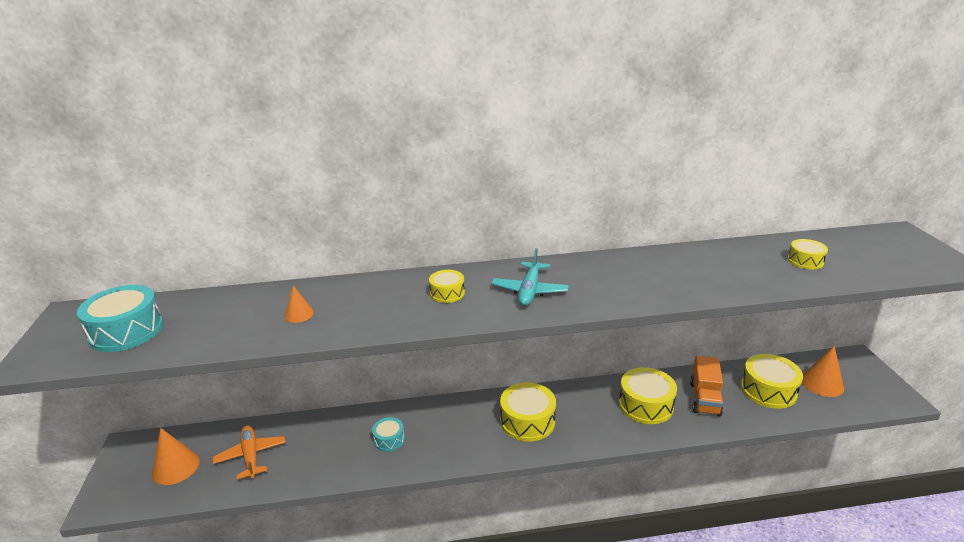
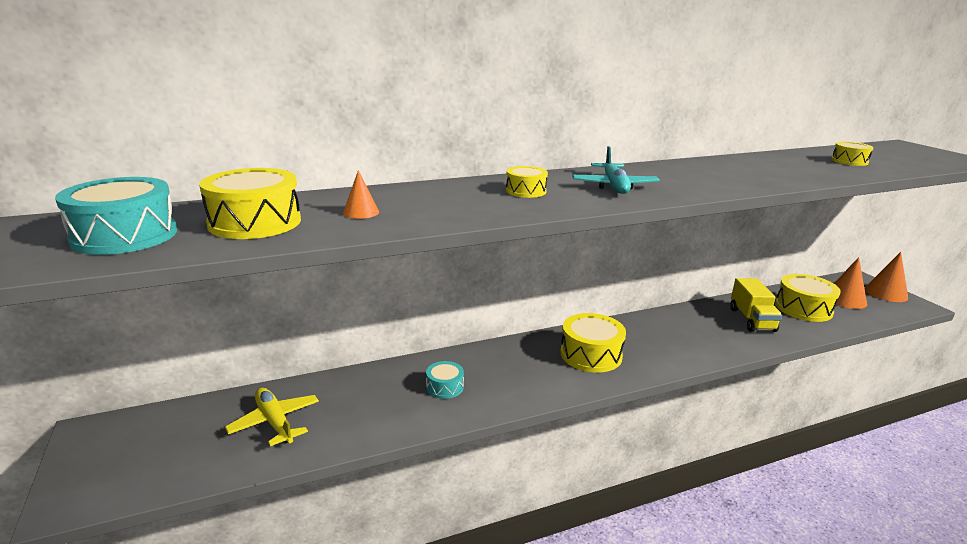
camera: 15 degrees left, 5 degrees down
(176, 467) = (172, 446): orange cone -> orange cone (886, 293)
(251, 455) = (275, 422): orange plane -> yellow plane
(646, 405) = (700, 330): yellow drum -> yellow drum (255, 222)
(704, 398) = (751, 320): orange truck -> yellow truck

